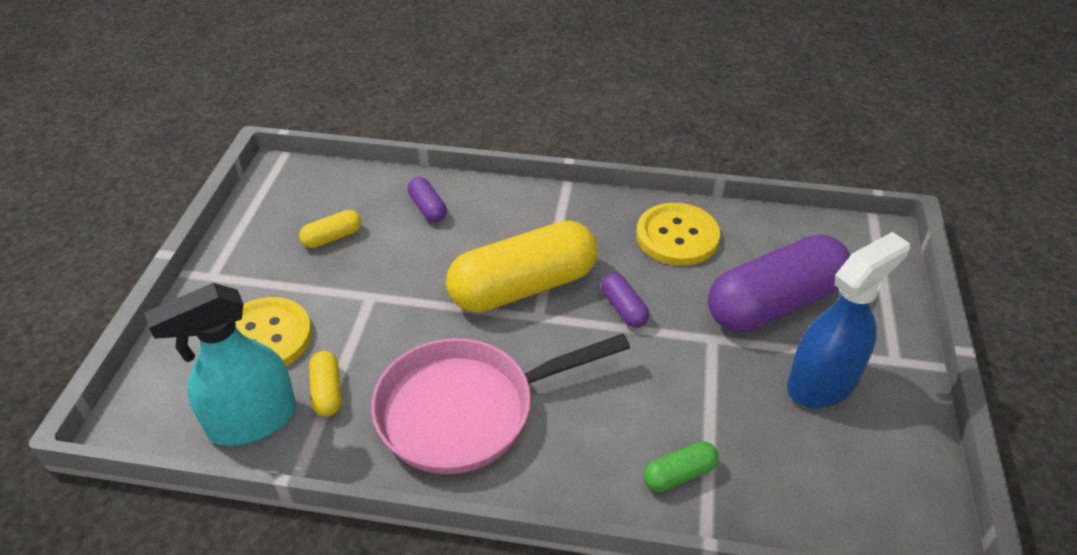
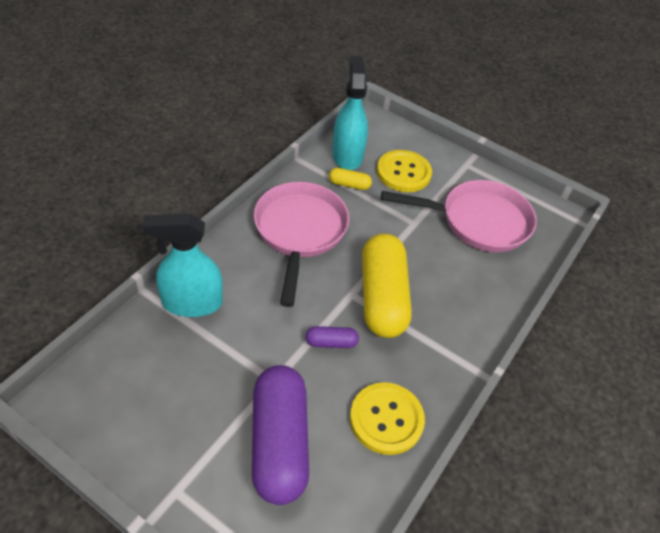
camera: 110 degrees right, 5 degrees up
(332, 237) = (478, 221): yellow capsule -> pink pan
(428, 208) = (489, 278): purple capsule -> none
(679, 474) = (192, 303): green capsule -> turquoise spray bottle
(822, 383) = (194, 423): blue spray bottle -> none

